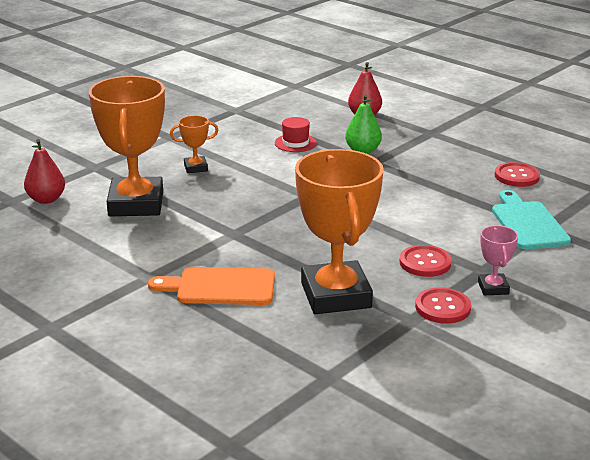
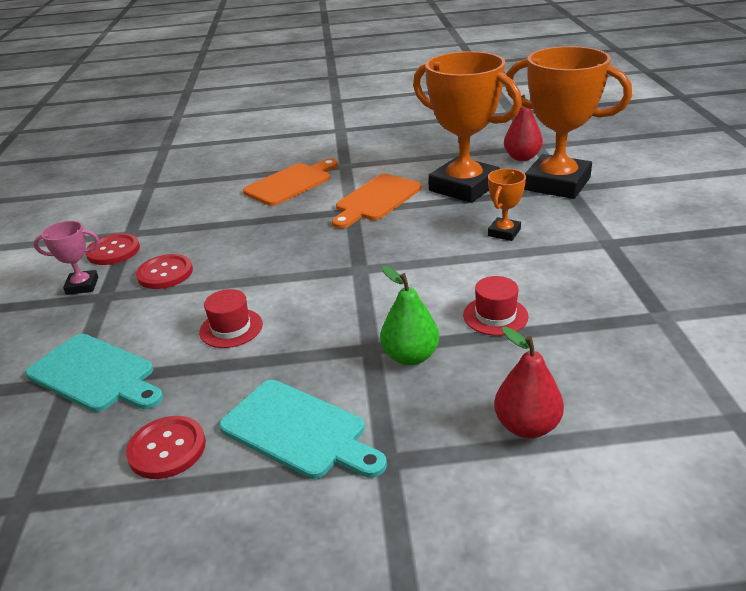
camera: 135 degrees right, 5 degrees up
(202, 231) = (376, 200): none -> orange cutting board
(335, 295) = (205, 218): orange trophy -> orange trophy (557, 184)
(427, 206) = (231, 328): none -> red hat
(452, 154) = (298, 431): none -> turquoise cutting board
(493, 288) = (82, 286): pink trophy -> pink trophy turned 45 degrees counterclockwise

